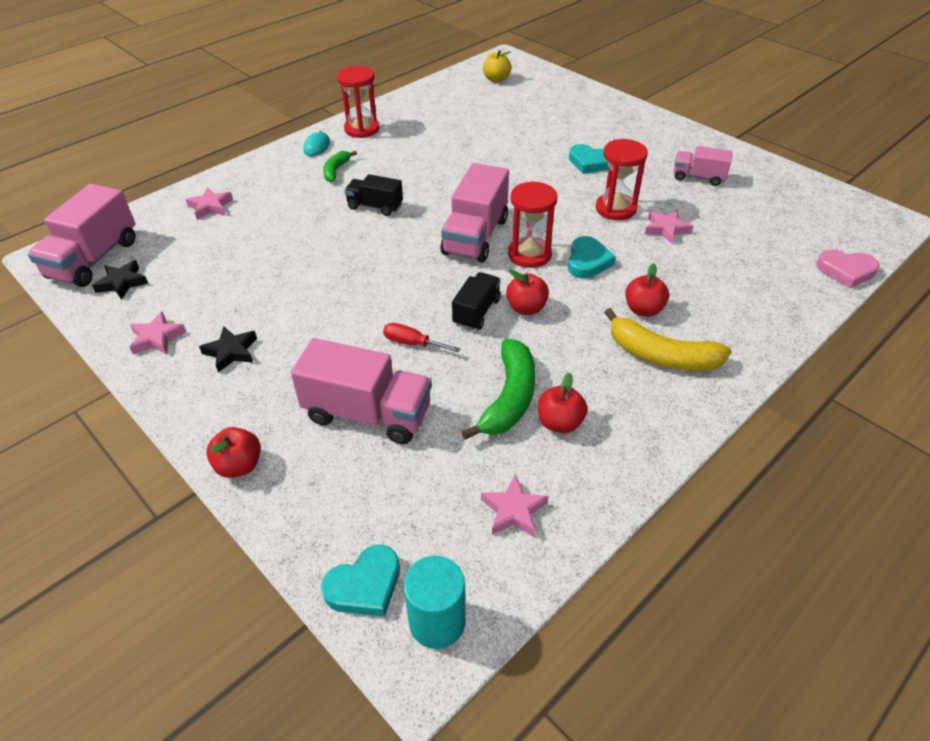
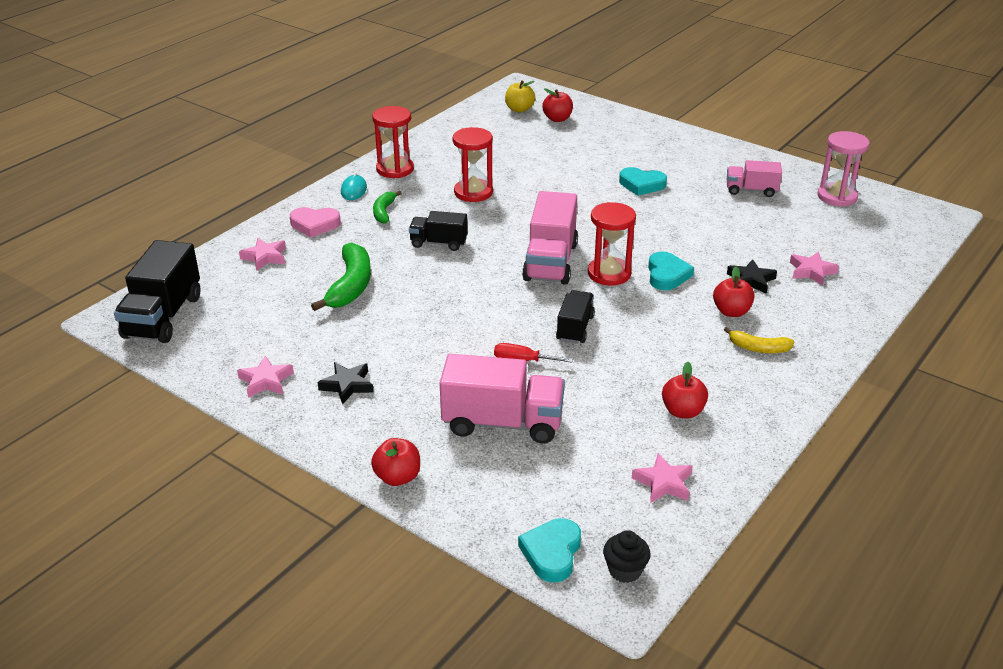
camera: 10 degrees left, 10 degrees down
(94, 259) = (163, 317): pink truck -> black truck
(122, 283) = (205, 336): black star -> black star (751, 280)
(365, 585) = (552, 553): turquoise heart -> turquoise heart turned 150 degrees clockwise
(437, 622) = (625, 570): turquoise cylinder -> black cupcake
(509, 398) = (630, 396): green banana -> green banana (350, 286)
(526, 308) = (621, 320): red apple -> red apple (557, 119)
(615, 209) = (679, 225): red hourglass -> red hourglass (473, 192)
(661, 355) = (758, 348): yellow banana -> yellow banana, size x0.57
(666, 229) = (733, 240): pink star -> pink star (811, 271)
(785, 191) = (837, 196): none -> pink hourglass
(846, 271) = (907, 262): pink heart -> pink heart (315, 224)

